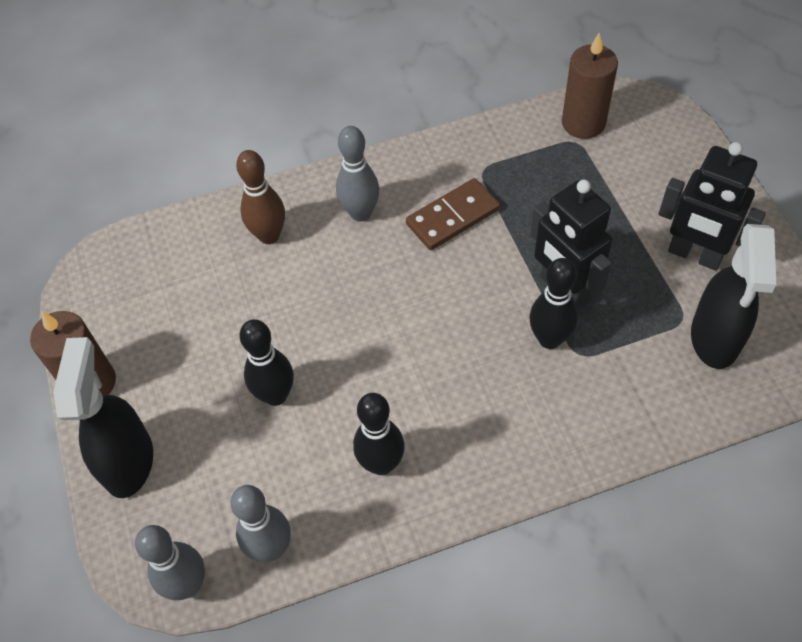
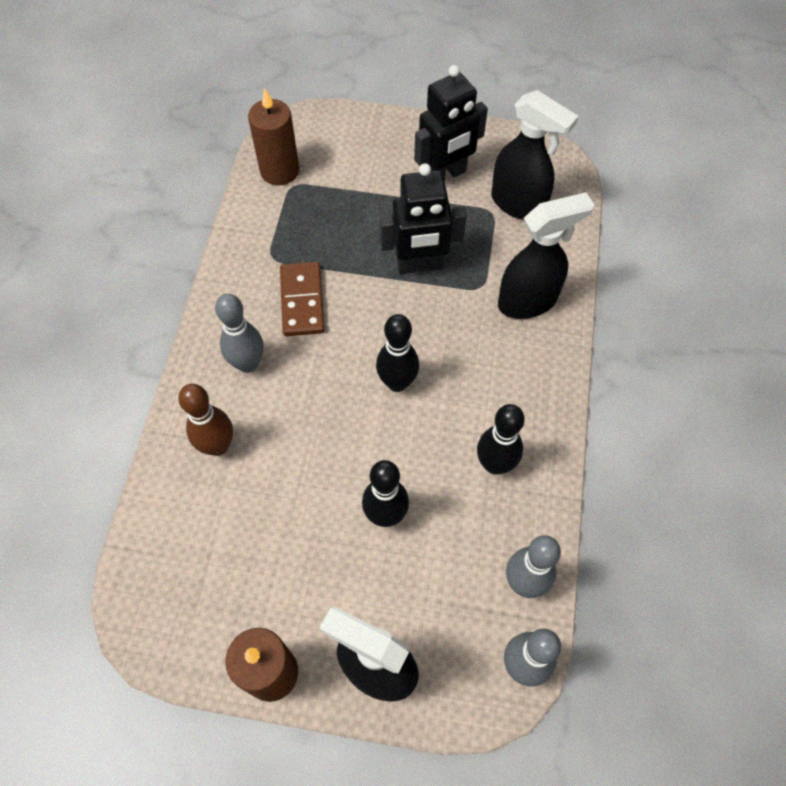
camera: 65 degrees left, 5 degrees up
(549, 339) = (456, 298): black bowling pin -> black bowling pin (397, 382)
(594, 406) = (528, 301): none -> black spray bottle

